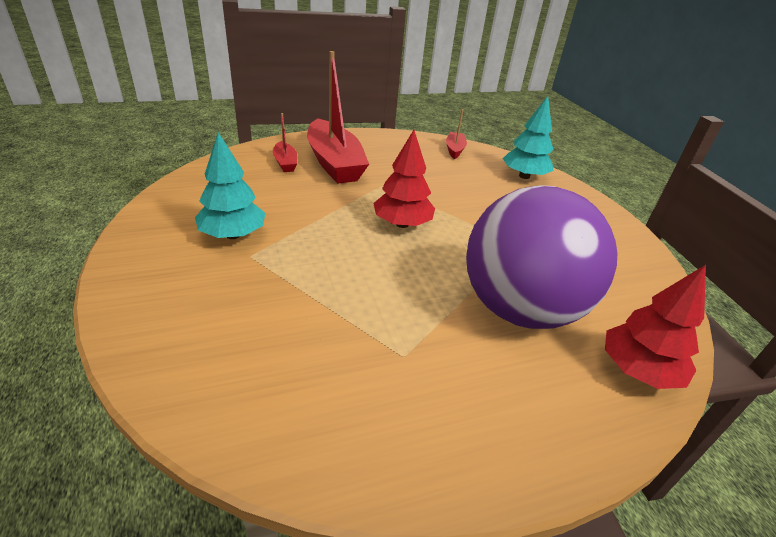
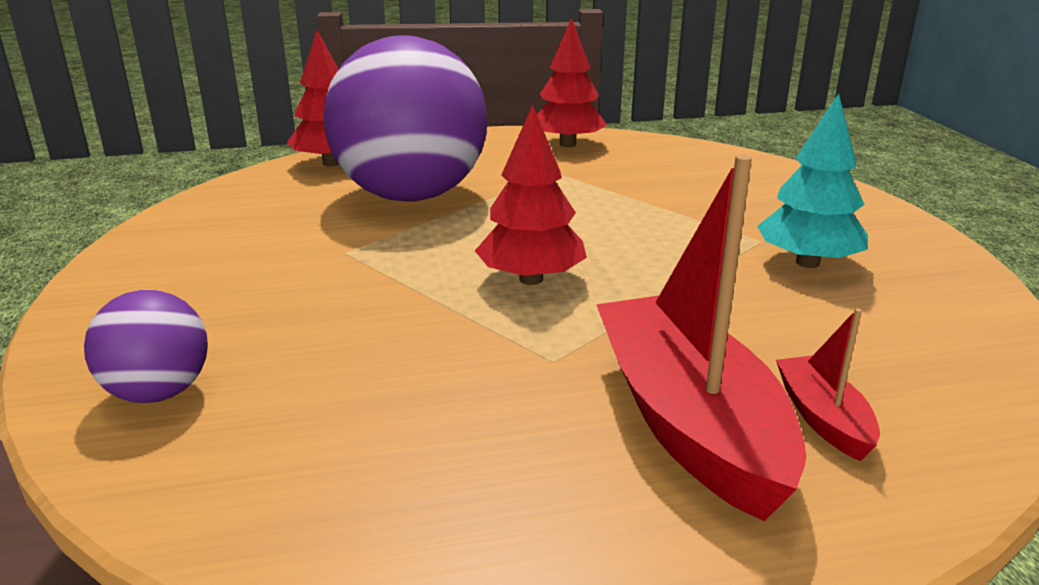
camera: 170 degrees left, 10 degrees down
(401, 439) = (567, 144): none -> red tree
(454, 150) = (282, 502): red boat -> none
(524, 176) = (159, 392): turquoise tree -> purple ball

